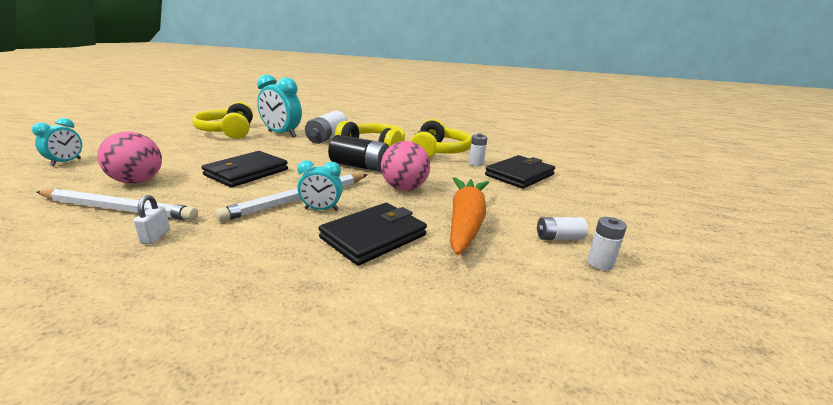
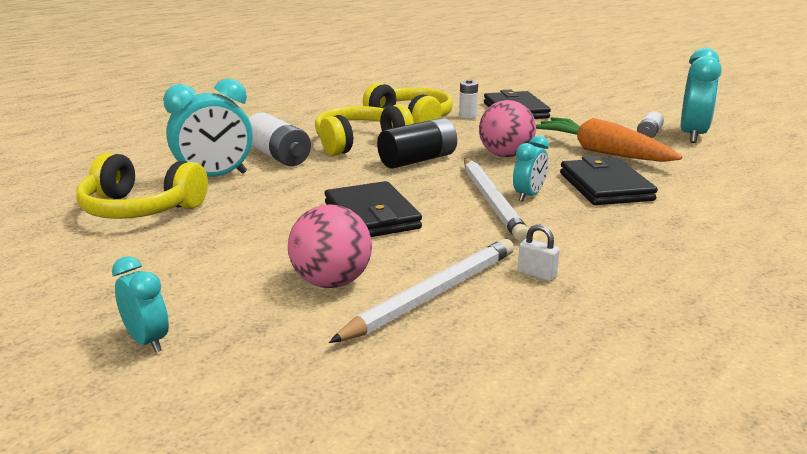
camera: 55 degrees left, 0 degrees up
(600, 263) = (692, 135): white battery -> turquoise clock

